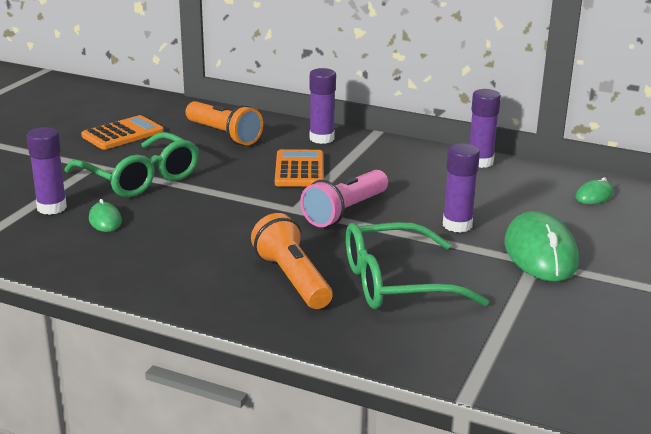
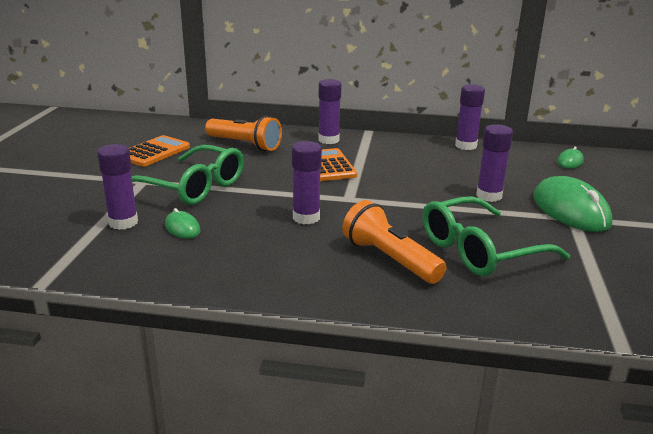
camera: 15 degrees left, 0 degrees up
(236, 225) = (306, 218): none -> purple glue stick
(345, 211) = (391, 195): pink flashlight -> none

